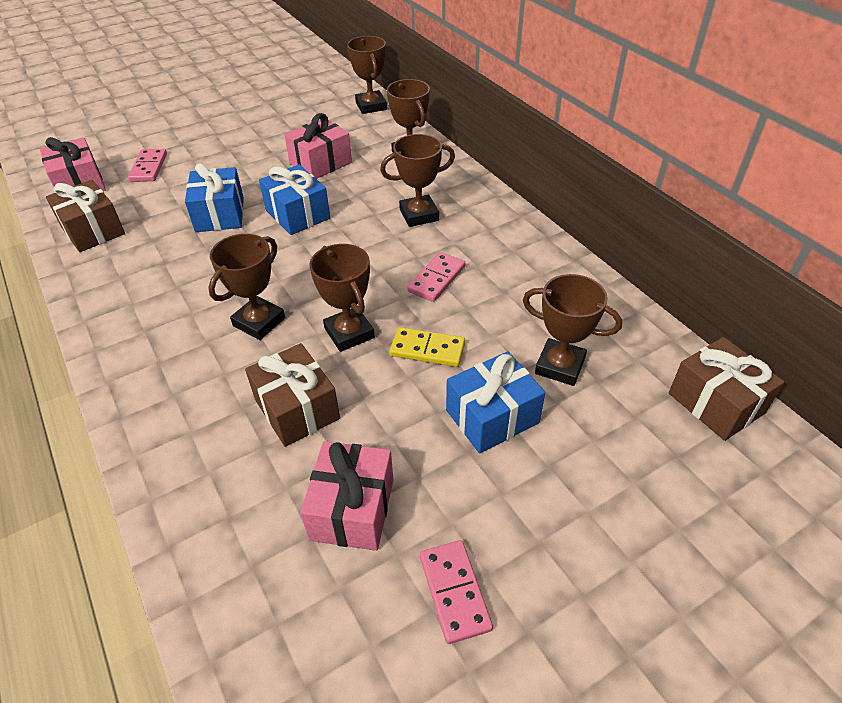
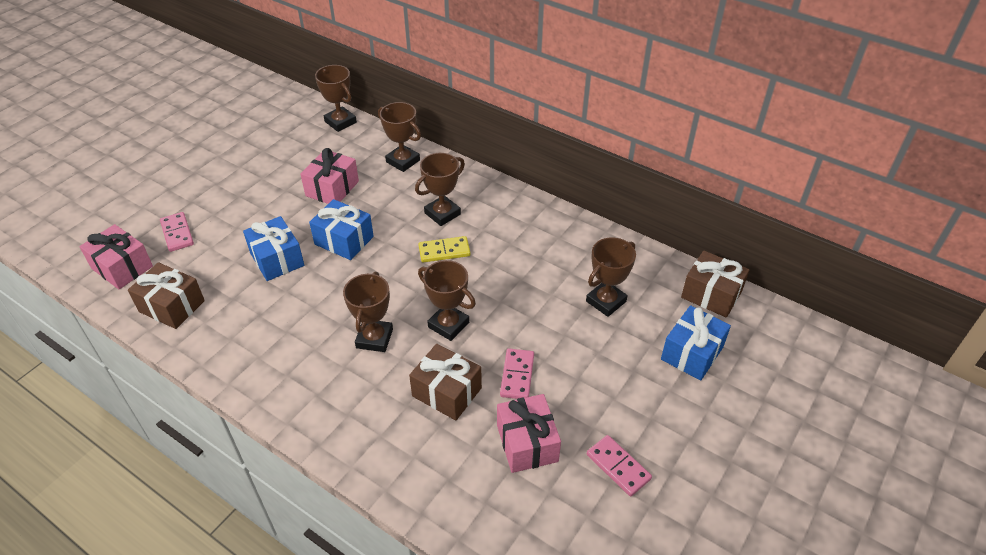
camera: 25 degrees left, 0 degrees up
(427, 349) = (511, 318): yellow domino -> yellow domino (444, 251)
(436, 279) = (487, 263): pink domino -> pink domino (517, 375)
(492, 416) = (581, 351): blue gift -> blue gift (692, 353)
(559, 366) = (606, 301): brown trophy -> brown trophy turned 45 degrees counterclockwise

